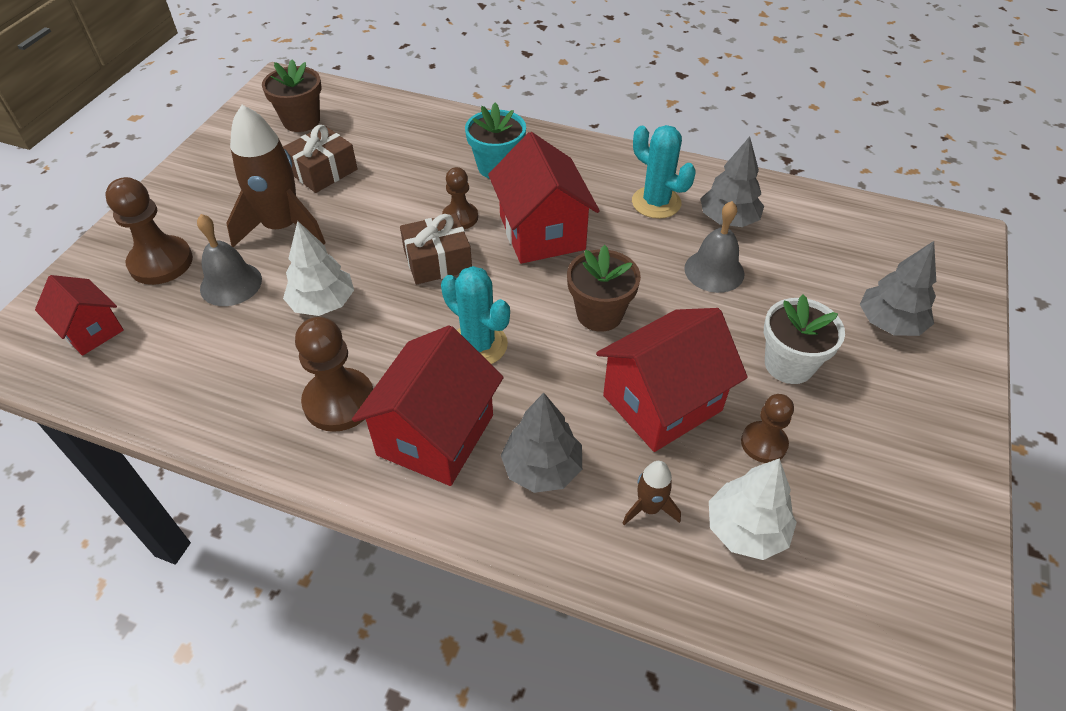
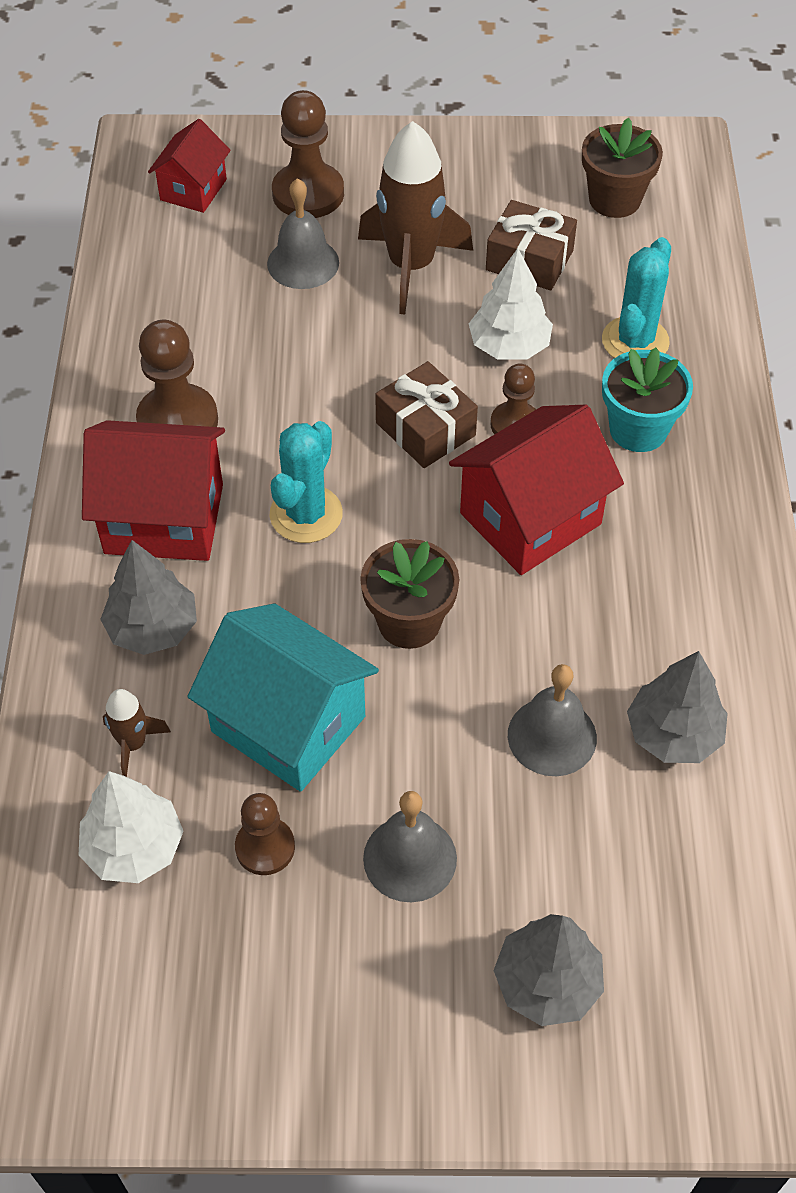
camera: 70 degrees right, 5 degrees up
(323, 303) = (309, 351): white tree -> white tree (509, 346)
(656, 203) = (663, 634): turquoise cactus -> turquoise cactus (635, 341)
(662, 403) = (288, 724): red house -> turquoise house
(789, 364) = (410, 858): white flower pot -> grey bell

